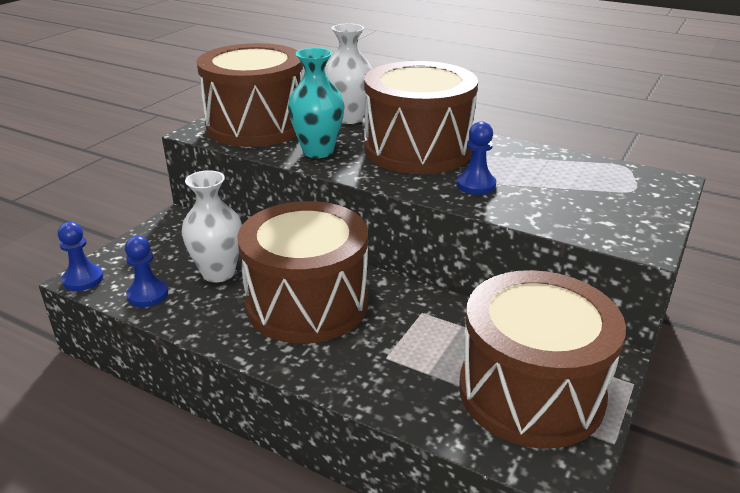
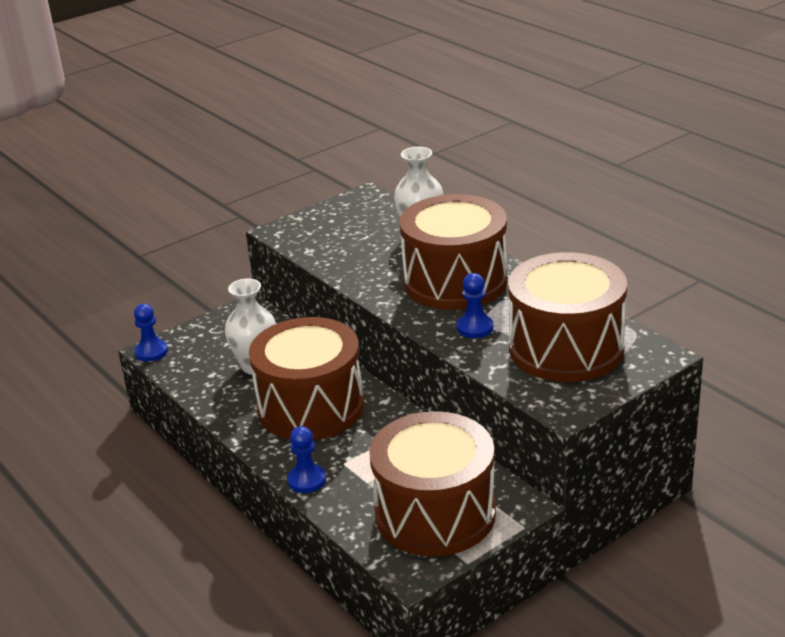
camera: 25 degrees right, 0 degrees up
(148, 295) = (193, 375): blue pawn -> blue pawn (307, 480)
(256, 126) = (331, 231): brown drum -> brown drum (566, 348)
(318, 151) = (365, 269): turquoise vase -> none

